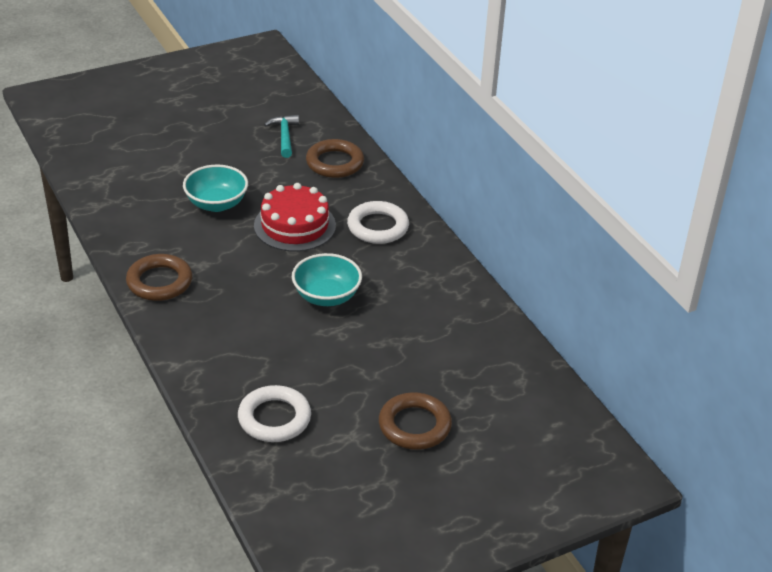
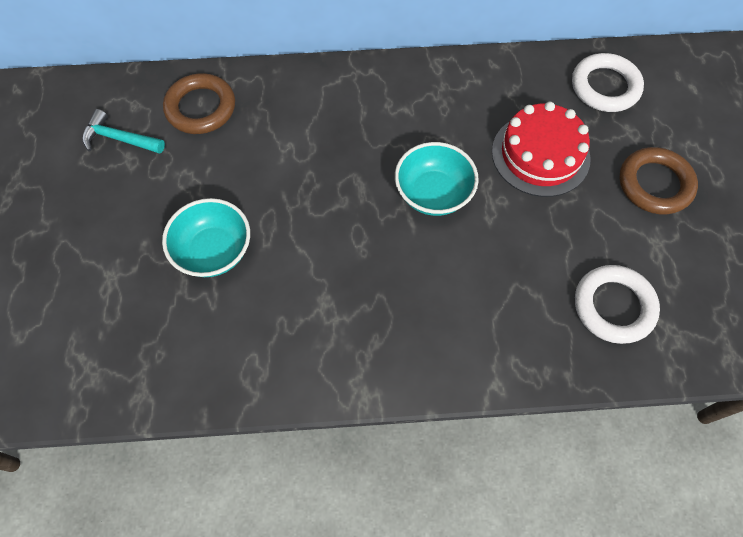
camera: 65 degrees left, 25 degrees up
(159, 282) = (337, 359): brown ring -> none
(295, 225) = (296, 183): red cake -> red cake (540, 154)
(378, 227) = (336, 108): white ring -> white ring (605, 87)

